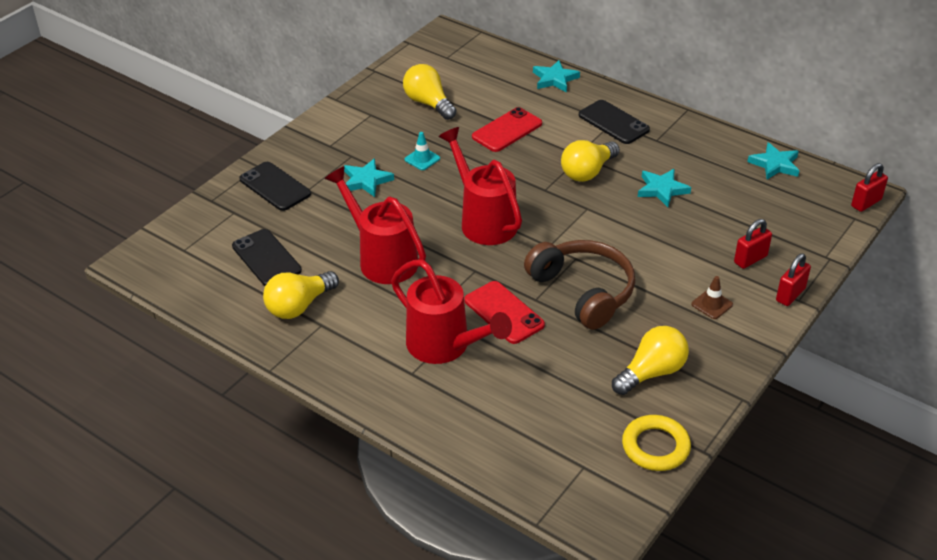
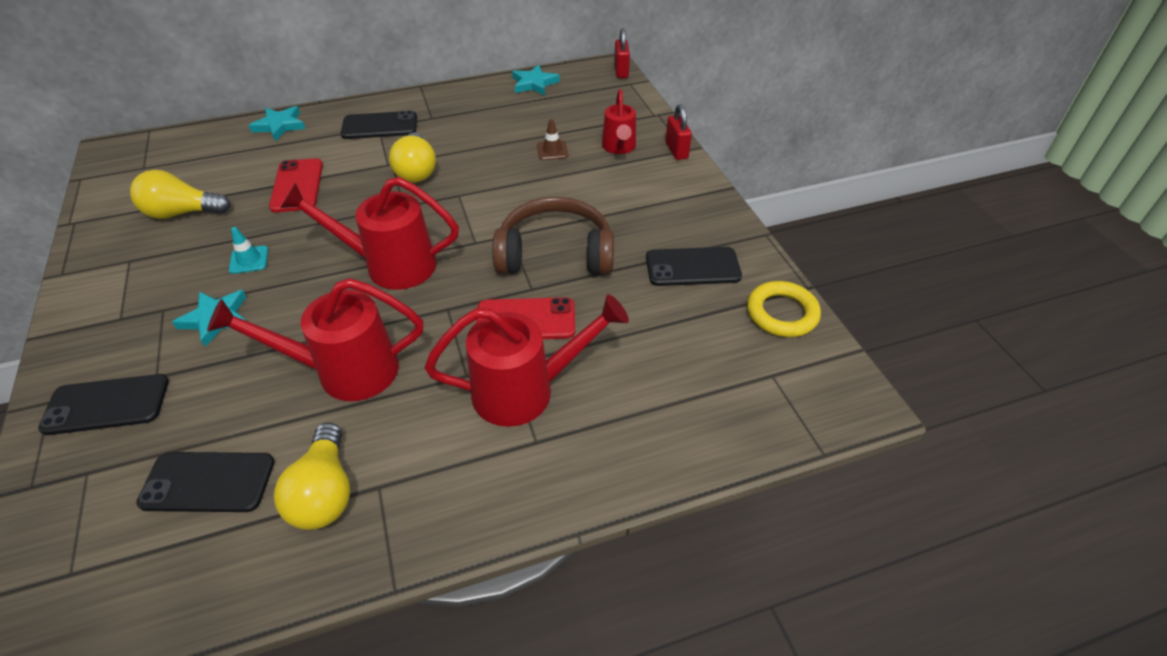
camera: 55 degrees left, 5 degrees up
(651, 372) = (692, 267): yellow light bulb -> black phone
(662, 189) = (490, 145): turquoise star -> none
(712, 304) = (647, 192): brown traffic cone -> brown traffic cone (552, 150)
(750, 259) = (619, 147): red padlock -> red watering can

